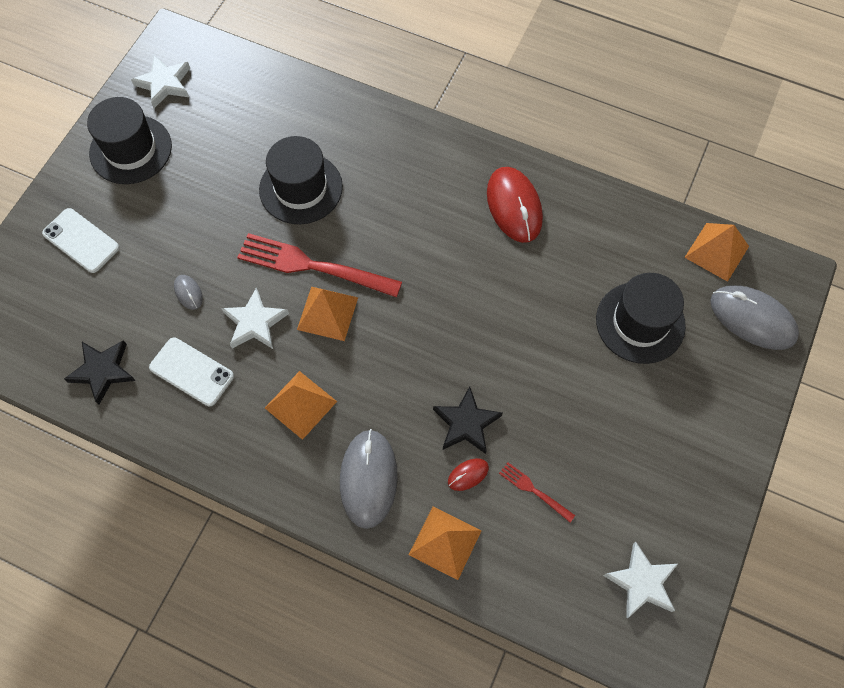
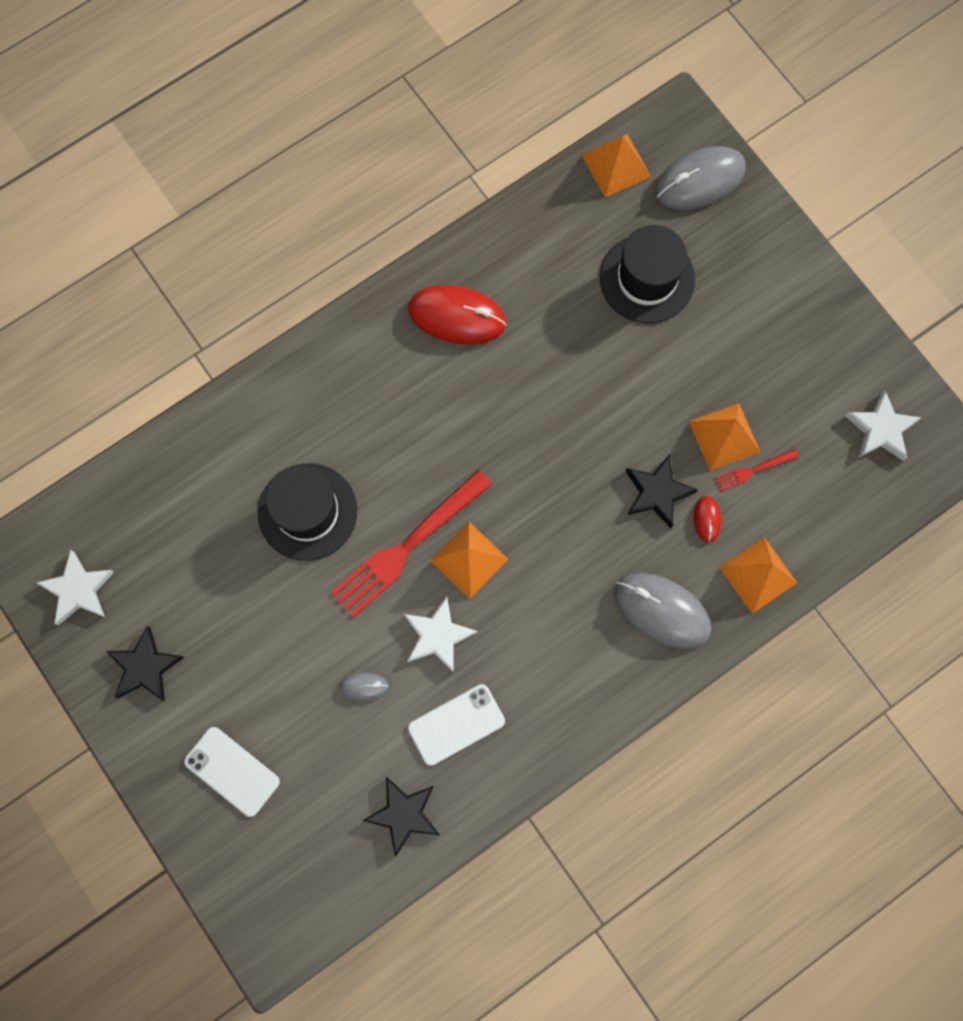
camera: 60 degrees left, 10 degrees up
(81, 240) = (232, 771): white phone -> white phone turned 60 degrees clockwise
(131, 149) = (145, 667): black hat -> black star
(301, 404) = (552, 635): orange pyramid -> orange pyramid (724, 436)

